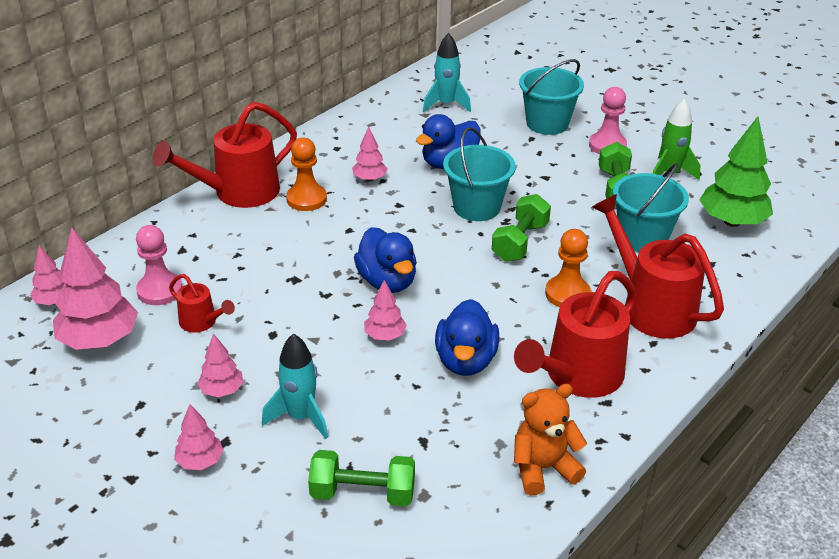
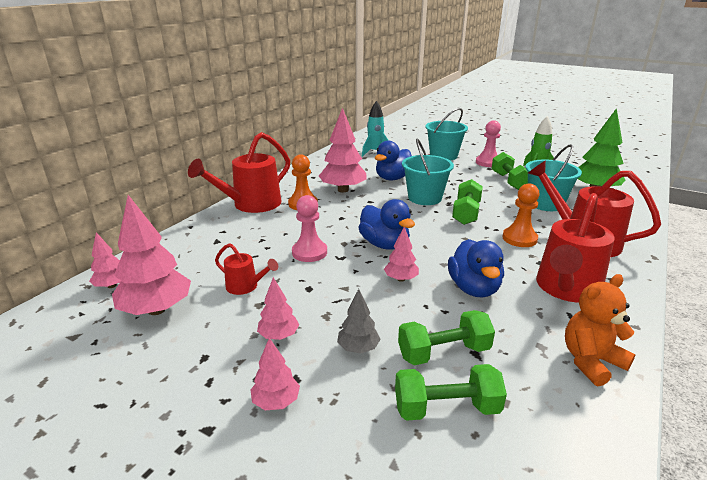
camera: 10 degrees left, 10 degrees down
(160, 290) = (204, 268): pink pawn -> pink pawn (309, 252)
(301, 417) = (358, 348): turquoise rocket -> grey tree
(369, 179) = (343, 190): pink tree -> pink tree, size x1.91
(389, 435) = (443, 352): none -> green dumbbell

